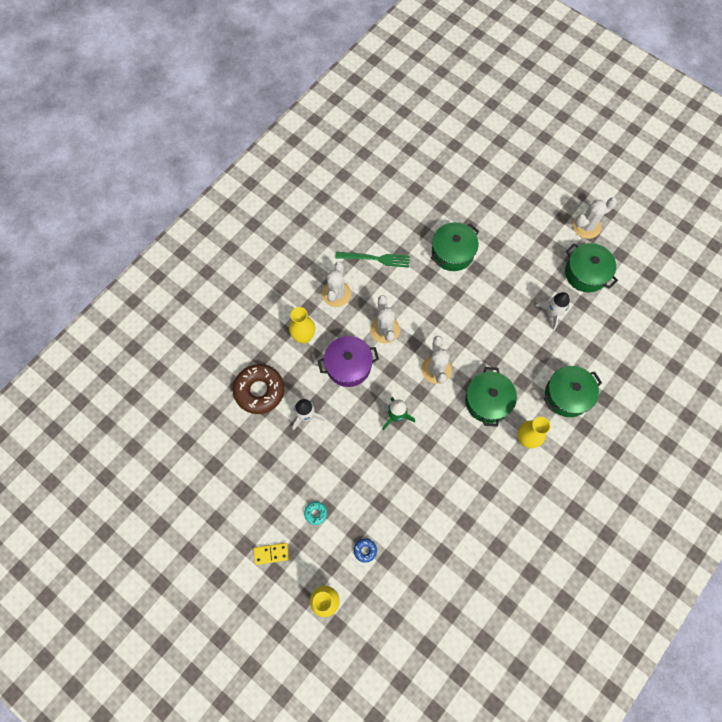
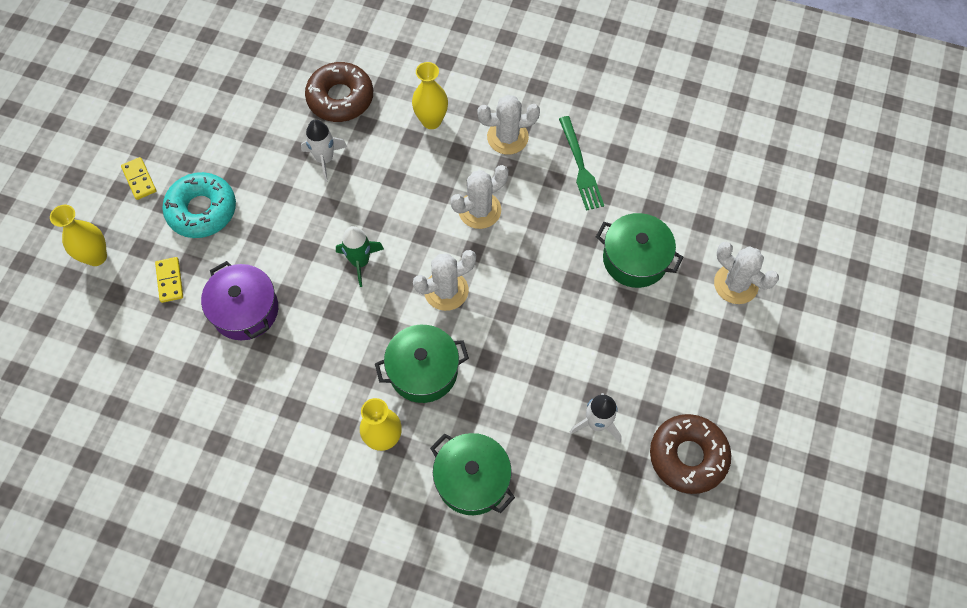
camera: 70 degrees right, 5 degrees down
(315, 513) = (202, 210): turquoise donut -> turquoise donut, size x2.35
(348, 366) = (411, 184): purple pot -> purple pot (245, 310)
(365, 550) = (169, 280): blue donut -> yellow domino
(585, 273) = (688, 456): green pot -> brown donut
(586, 226) = (772, 436): white cactus -> white cactus (736, 284)

